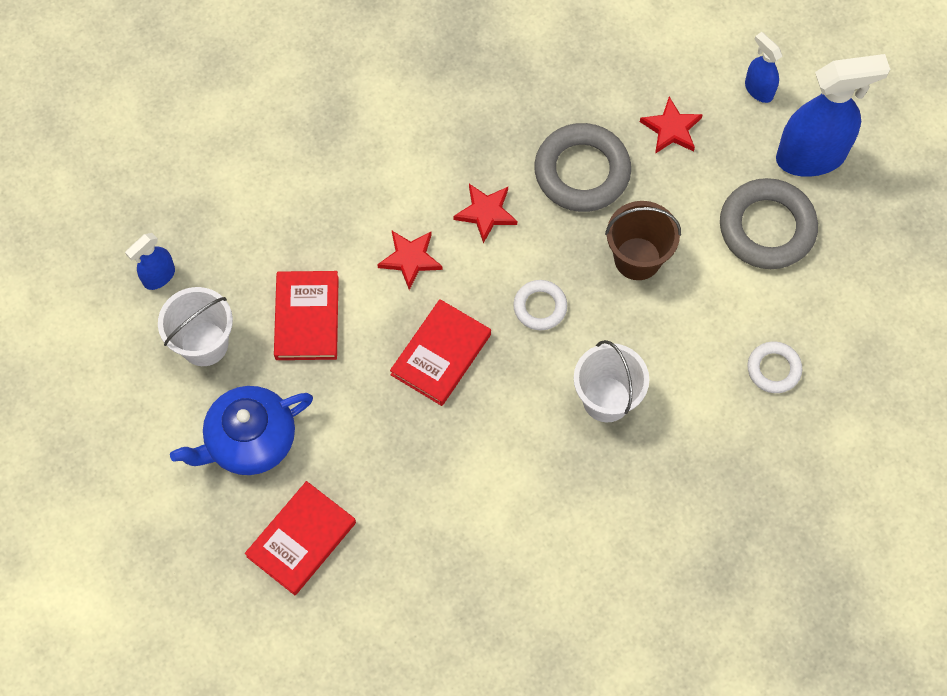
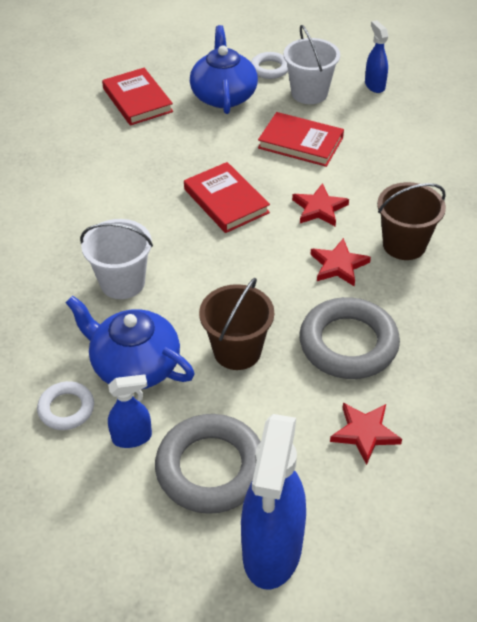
camera: 115 degrees right, 20 degrees down
(428, 165) = (404, 244): none -> brown bucket
(540, 307) = (230, 270): white ring -> white ring (269, 69)
(698, 337) = (134, 365): none -> blue teapot
(758, 89) = (380, 536): blue spray bottle -> blue spray bottle (132, 437)

